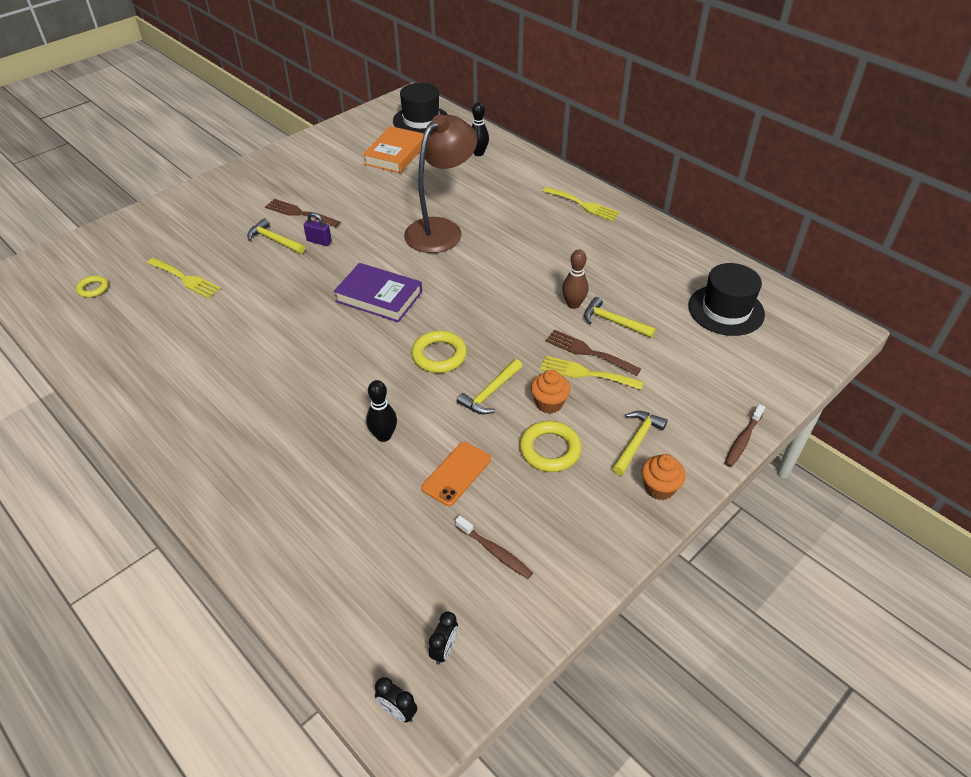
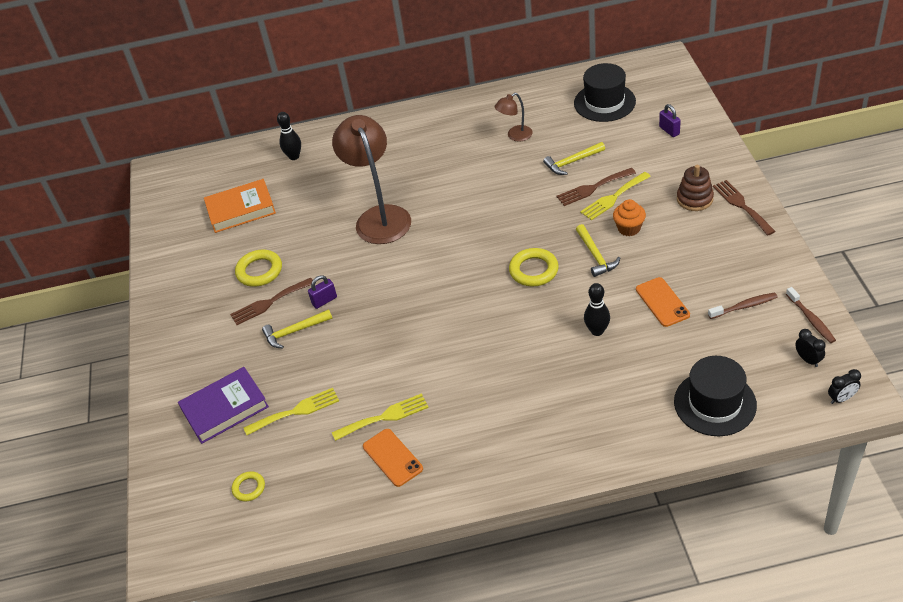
camera: 50 degrees left, 0 degrees up
(156, 357) = (392, 457): none -> orange phone
(379, 297) = (434, 284): purple book -> purple book (225, 408)
(395, 154) = (241, 209): orange book -> orange book turned 75 degrees counterclockwise
(421, 120) = (204, 175): black hat -> black hat (715, 403)
(550, 450) = (673, 245): yellow ring -> yellow ring (259, 271)
(573, 304) = (536, 175): brown bowling pin -> none
(583, 205) = (424, 123): yellow fork -> yellow fork (384, 417)
(617, 268) = (515, 136): none -> brown lamp
(636, 441) = (694, 199): yellow hammer -> brown stacking toy
(659, 488) = (741, 205): orange cupcake -> brown fork
(729, 378) = (669, 130): none -> purple padlock
(742, 440) = (727, 150): brown toothbrush -> brown toothbrush (811, 319)

